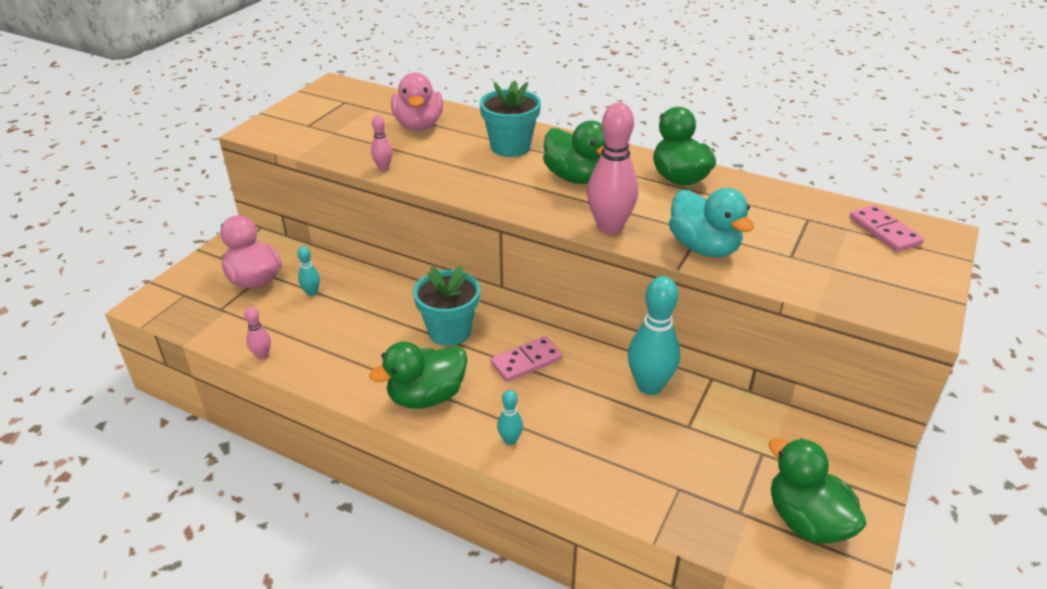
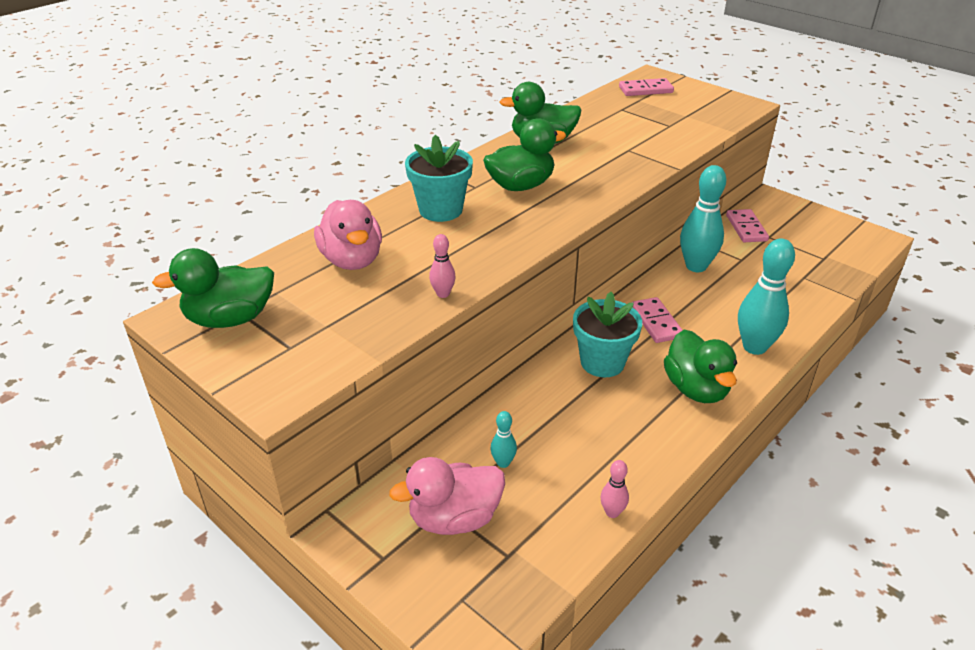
camera: 75 degrees left, 0 degrees up
(419, 125) = (352, 260): pink duck -> pink duck turned 60 degrees clockwise
(510, 440) = (754, 347): turquoise bowling pin -> turquoise bowling pin, size x2.11
(609, 227) = (611, 184): pink bowling pin -> none
(704, 248) = (652, 153): turquoise duck -> none
(769, 429) = (746, 228): none -> pink domino
(806, 521) = (829, 236): green duck -> green duck (230, 319)

